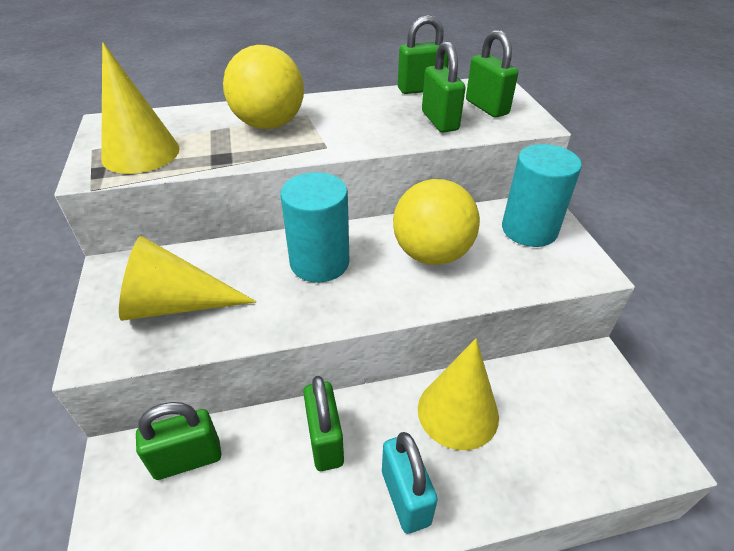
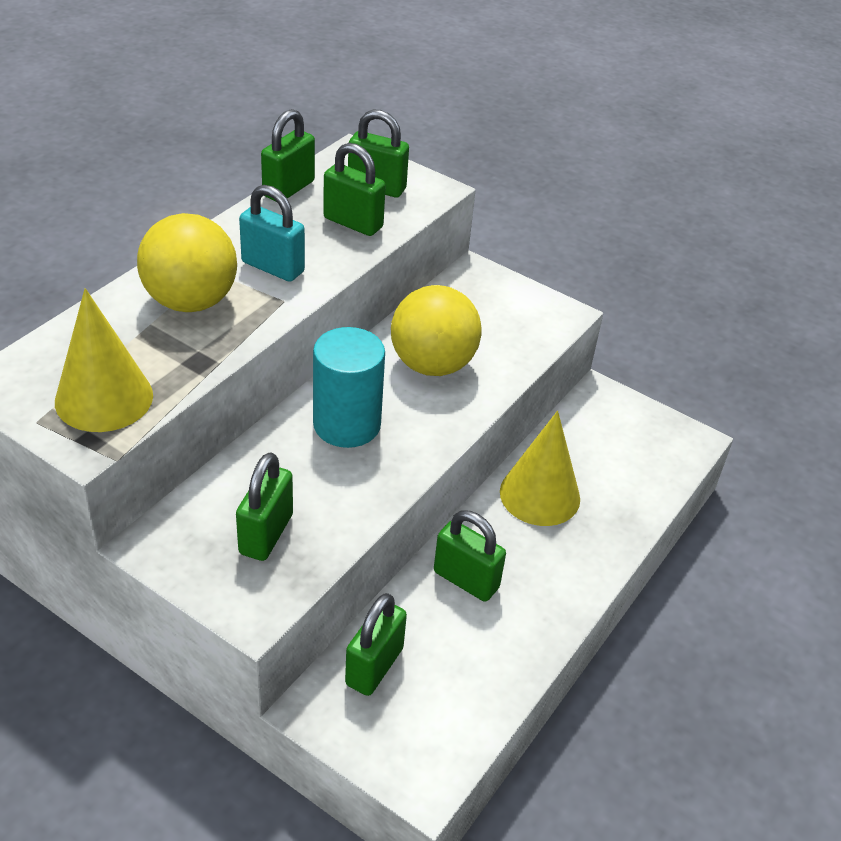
camera: 45 degrees left, 0 degrees up
(175, 304) = (266, 534): yellow cone -> green padlock
(405, 497) = (562, 576): turquoise padlock -> turquoise padlock (273, 267)
(529, 230) = (486, 300): turquoise cylinder -> none

